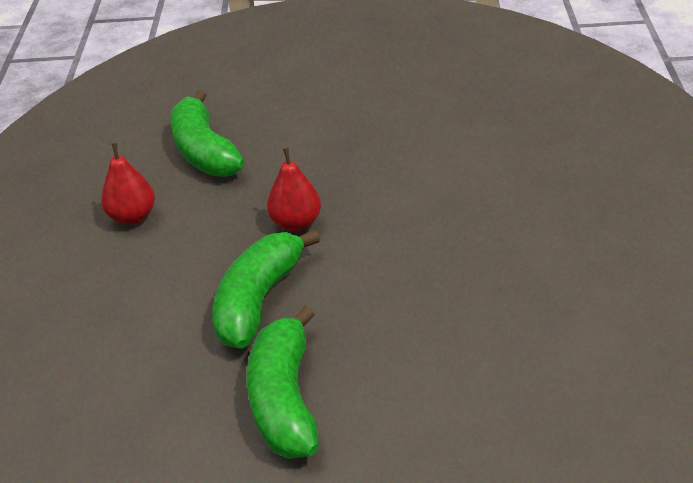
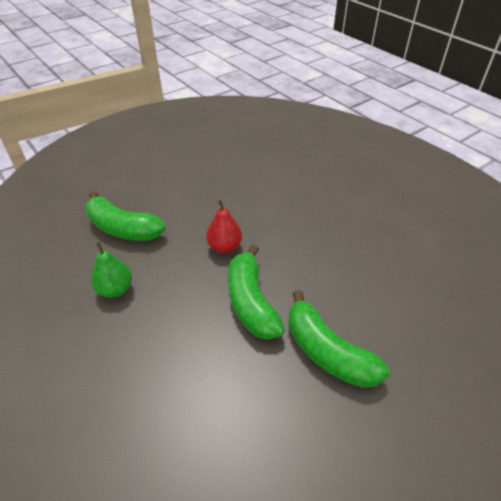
camera: 40 degrees left, 5 degrees up
(132, 216) = (115, 289): red pear -> green pear

